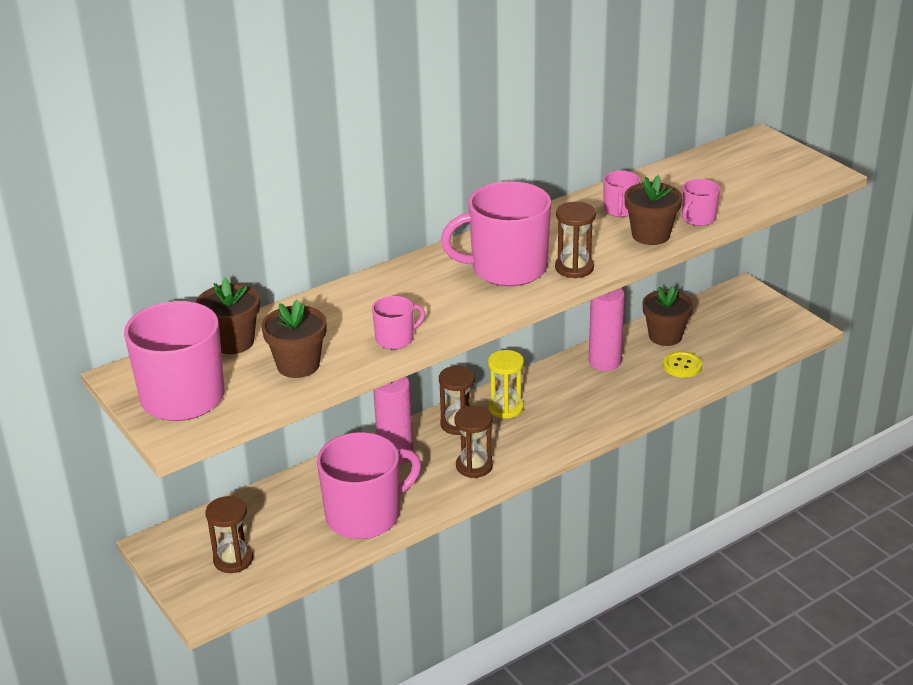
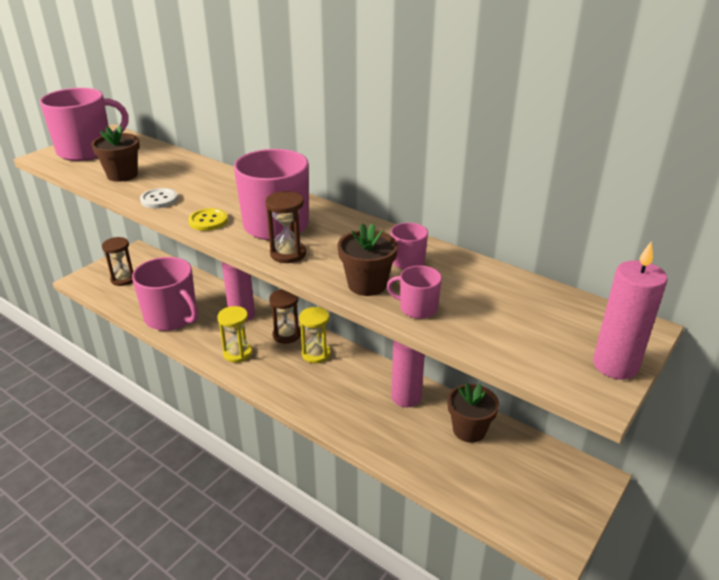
camera: 70 degrees right, 0 degrees up
(233, 342) = (149, 152): brown flower pot -> none
(395, 339) = (159, 199): pink mug -> white button
(474, 466) = (237, 353): brown hourglass -> yellow hourglass
(682, 366) = (426, 450): yellow button -> yellow button (208, 221)
(799, 159) = (615, 365): none -> pink candle

